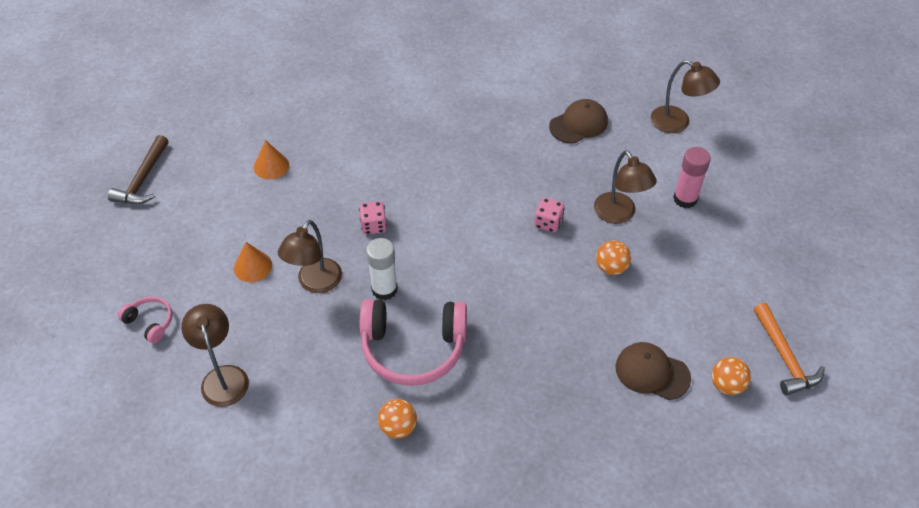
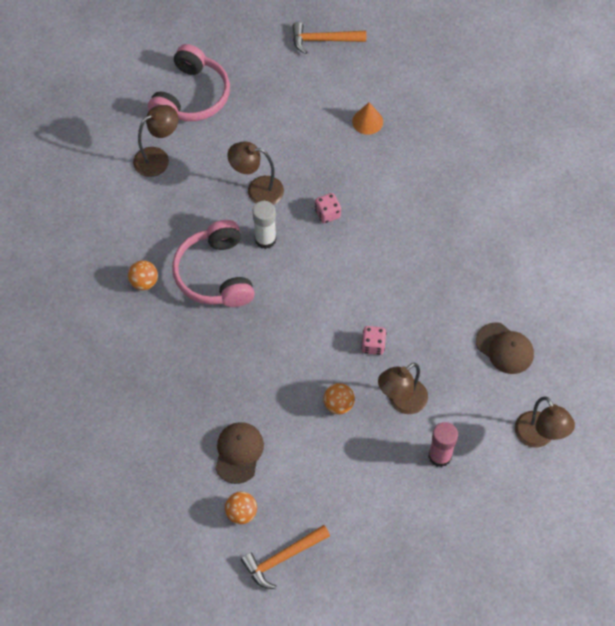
camera: 75 degrees right, 10 degrees up
(143, 179) = (323, 40): brown hammer -> orange hammer
(150, 322) = (191, 96): pink headphones -> pink headphones, size x2.12
(253, 266) = (261, 143): orange cone -> none
(677, 123) = (538, 437): brown lamp -> brown lamp turned 45 degrees counterclockwise

